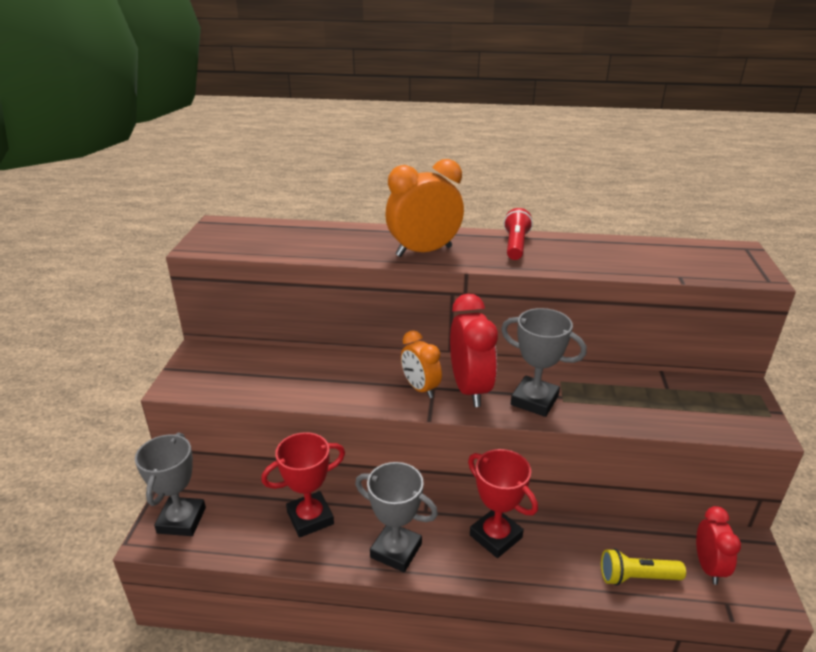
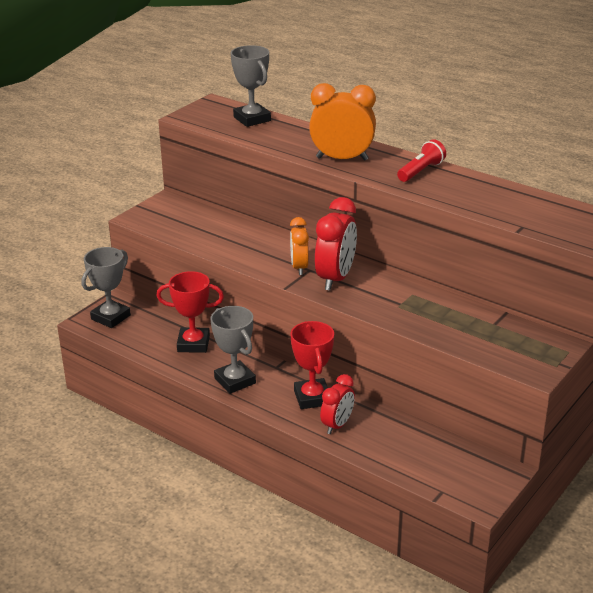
camera: 30 degrees right, 0 degrees up
(534, 400) = (376, 299): grey trophy -> grey trophy (252, 119)
(637, 577) = (391, 455): yellow flashlight -> none
(708, 567) = (454, 469): red clock -> red clock (337, 425)

